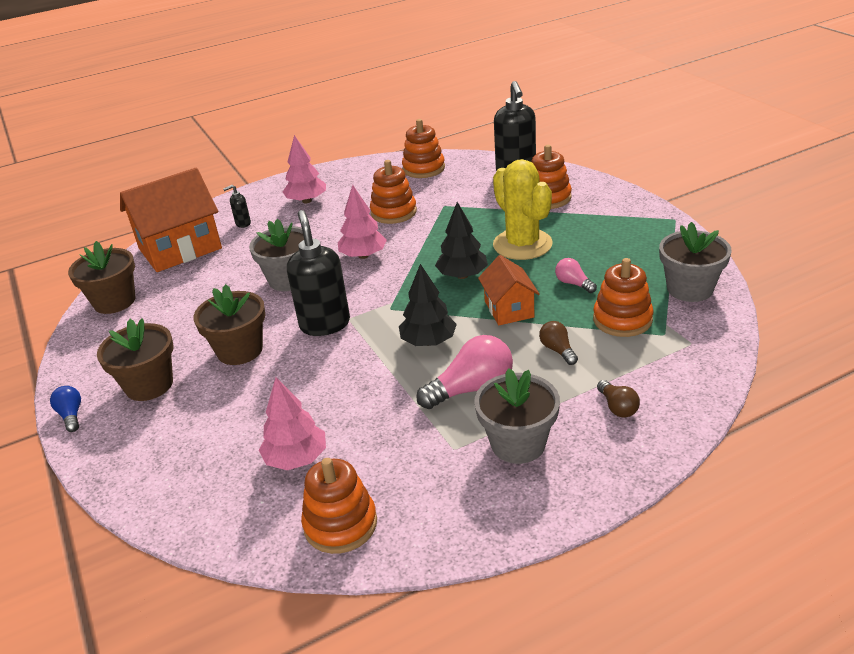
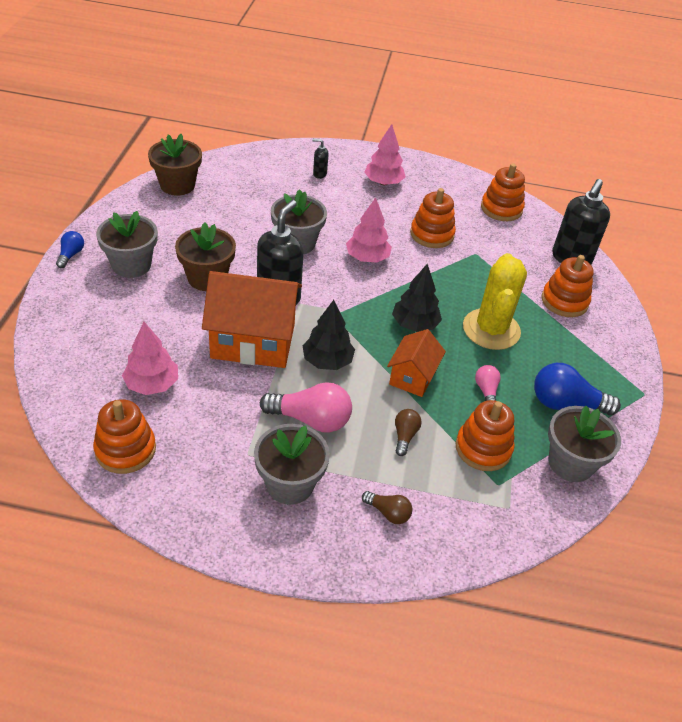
camera: 30 degrees right, 10 degrees up
(149, 385) = (131, 265): brown flower pot -> grey flower pot
(180, 249) = (258, 168): orange house -> orange house (253, 341)
(617, 407) = (388, 513): brown light bulb -> brown light bulb turned 75 degrees counterclockwise
(636, 256) = (566, 404): none -> blue light bulb

